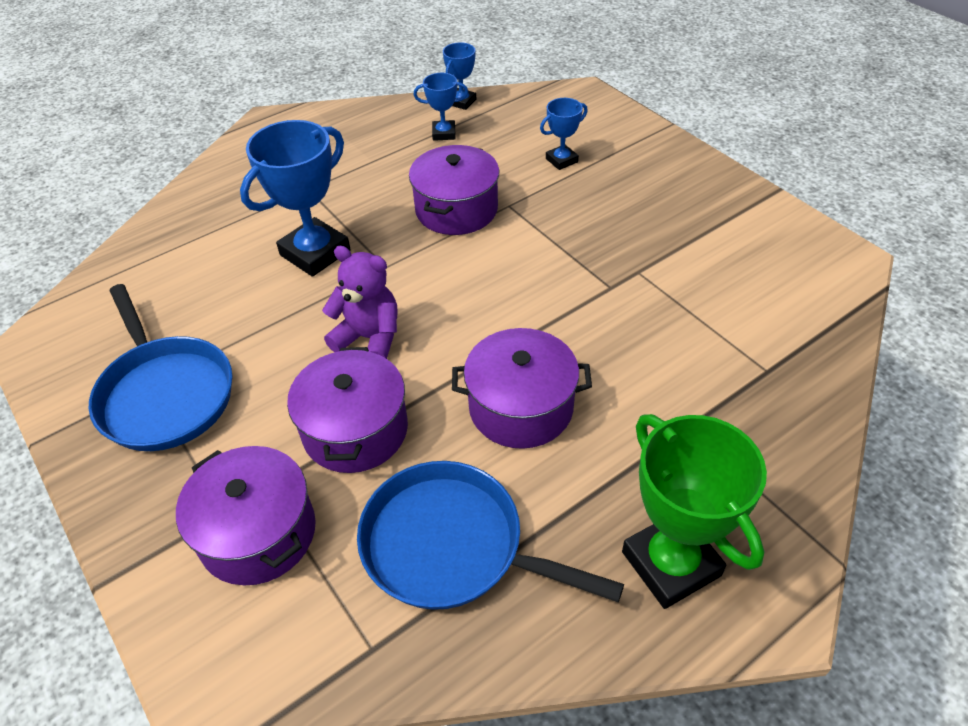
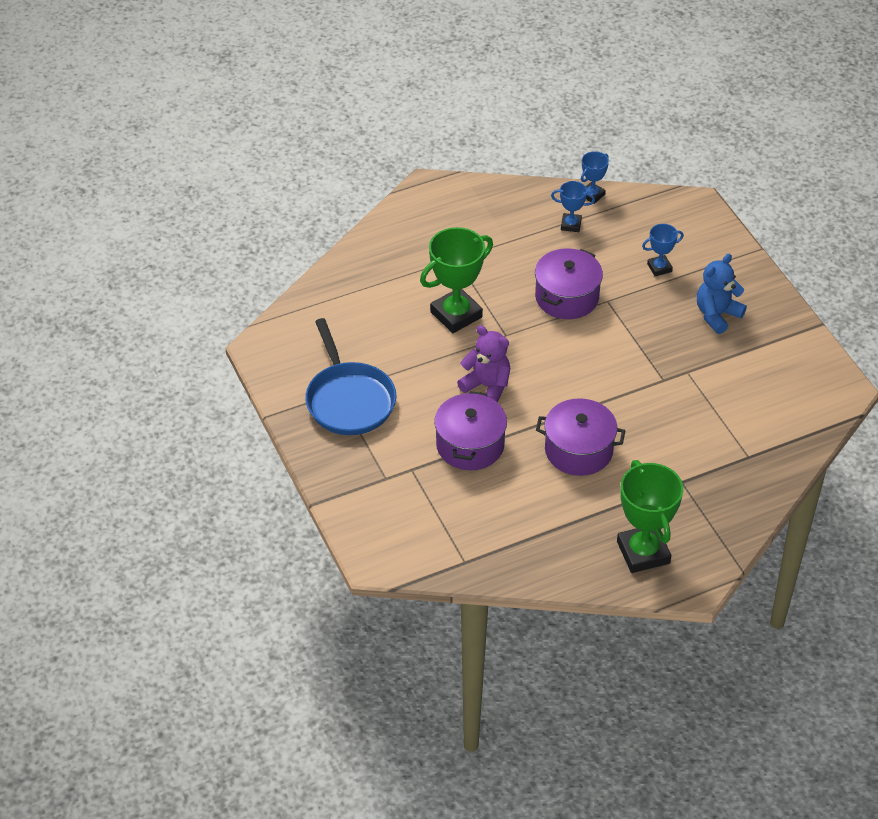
camera: 10 degrees right, 0 degrees up
(258, 533) = (405, 493): purple pot -> none
(315, 253) = (456, 314): blue trophy -> green trophy
(451, 545) = (518, 520): blue pan -> none
(649, 199) = (717, 315): none -> blue teddy bear

